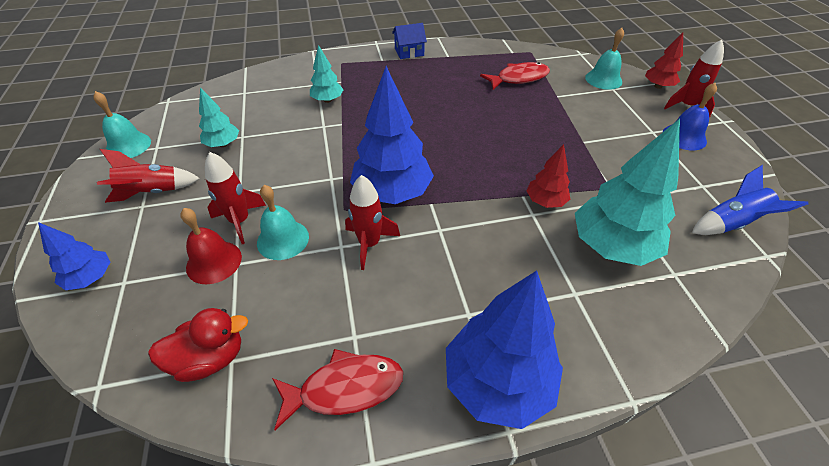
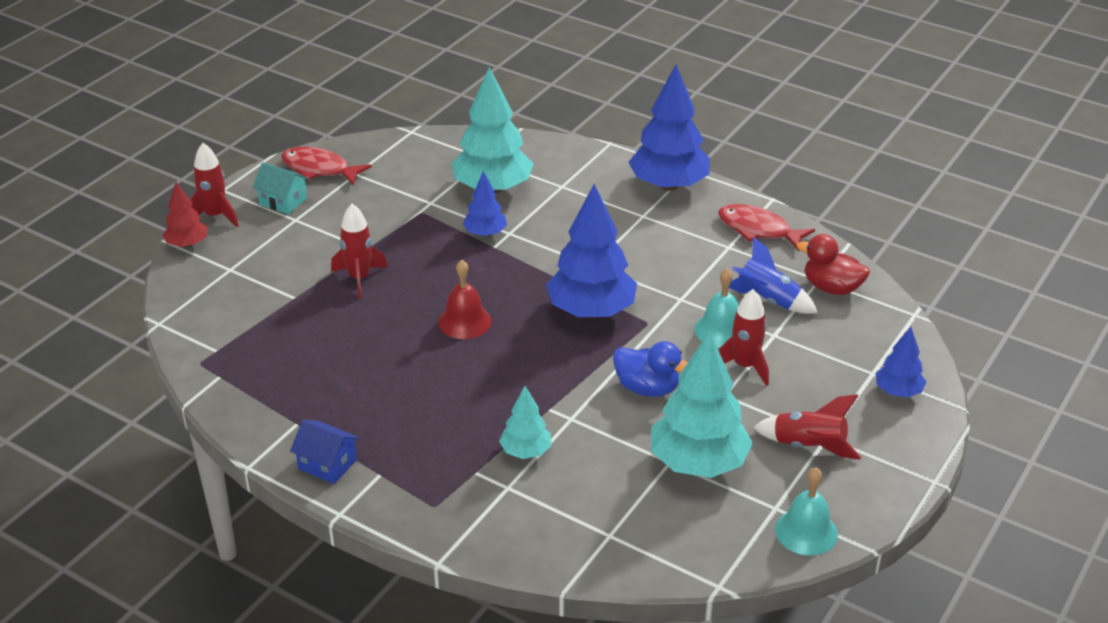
camera: 135 degrees left, 10 degrees down
(214, 262) = (790, 346): red bell -> red bell (464, 321)
(223, 144) = (698, 463): turquoise tree -> turquoise tree, size x1.92
(296, 166) = (647, 388): none -> blue duck
(369, 244) = (657, 287): red rocket -> red rocket (359, 278)
(519, 78) = (286, 339): red fish -> red fish (319, 169)
(545, 201) = (485, 233): red tree -> blue tree
(603, 79) = (214, 282): turquoise bell -> none
(684, 137) = (283, 201): blue bell -> turquoise house
(731, 224) = (392, 151): blue rocket -> blue rocket (768, 300)

